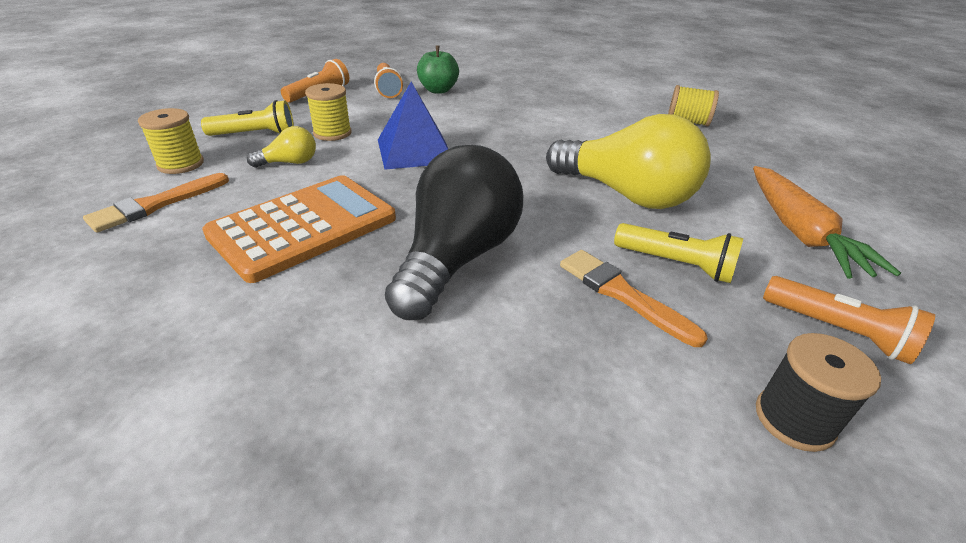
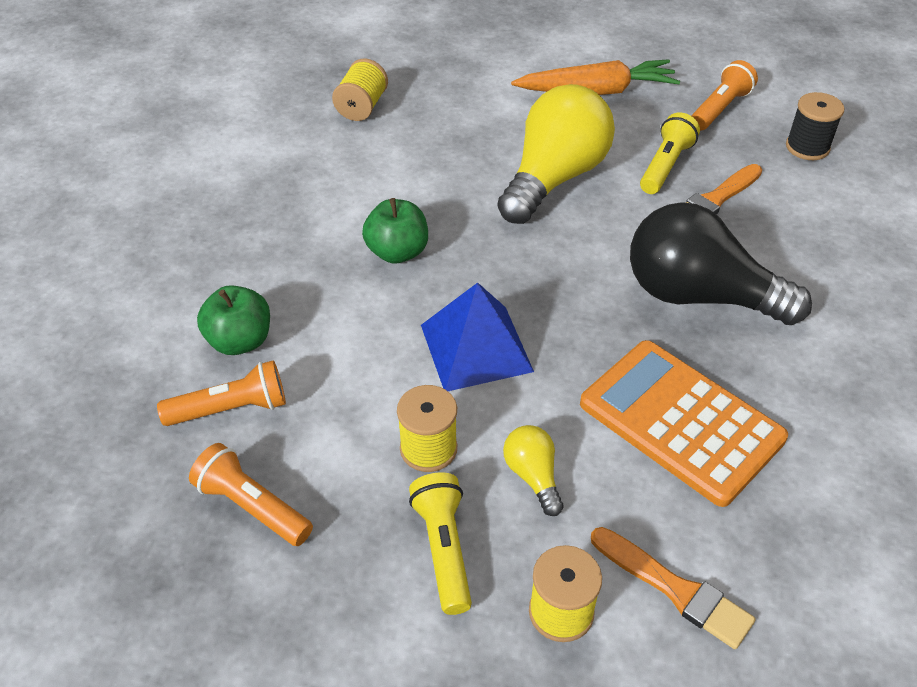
camera: 90 degrees left, 10 degrees up
(516, 129) = (397, 252): none -> green apple

